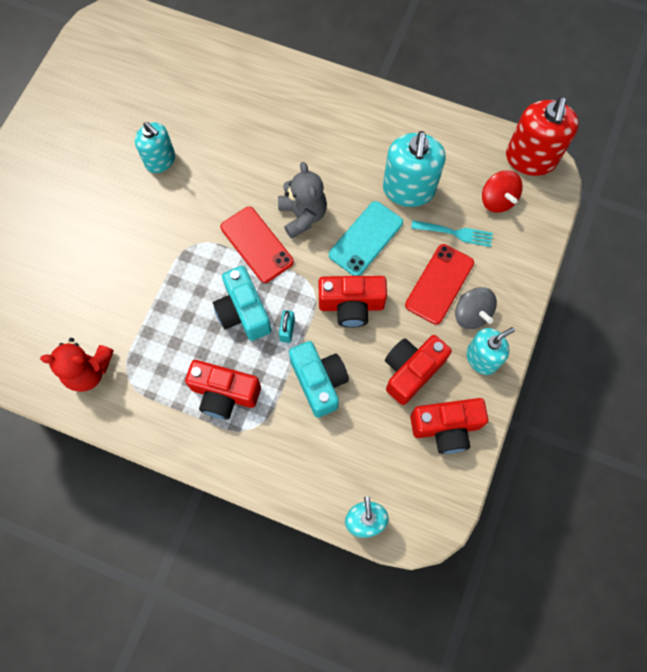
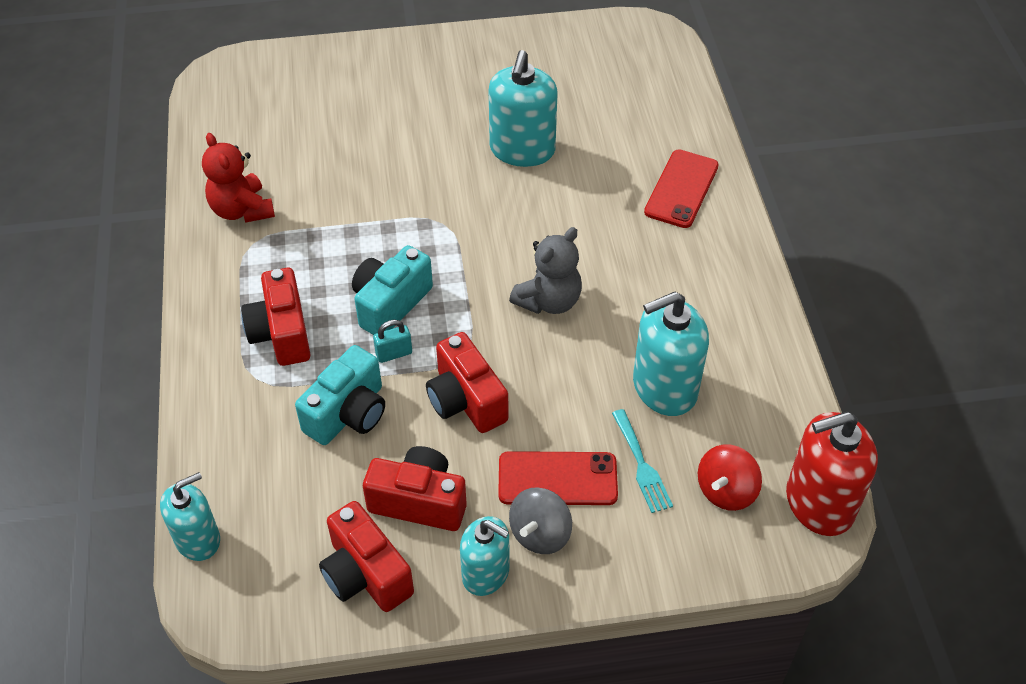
camera: 60 degrees right, 20 degrees down
(160, 160) = (522, 150): turquoise soap dispenser -> turquoise soap dispenser, size x1.54
(257, 244) = (481, 277): red phone -> red phone (681, 189)
(366, 239) = (564, 375): turquoise phone -> none

